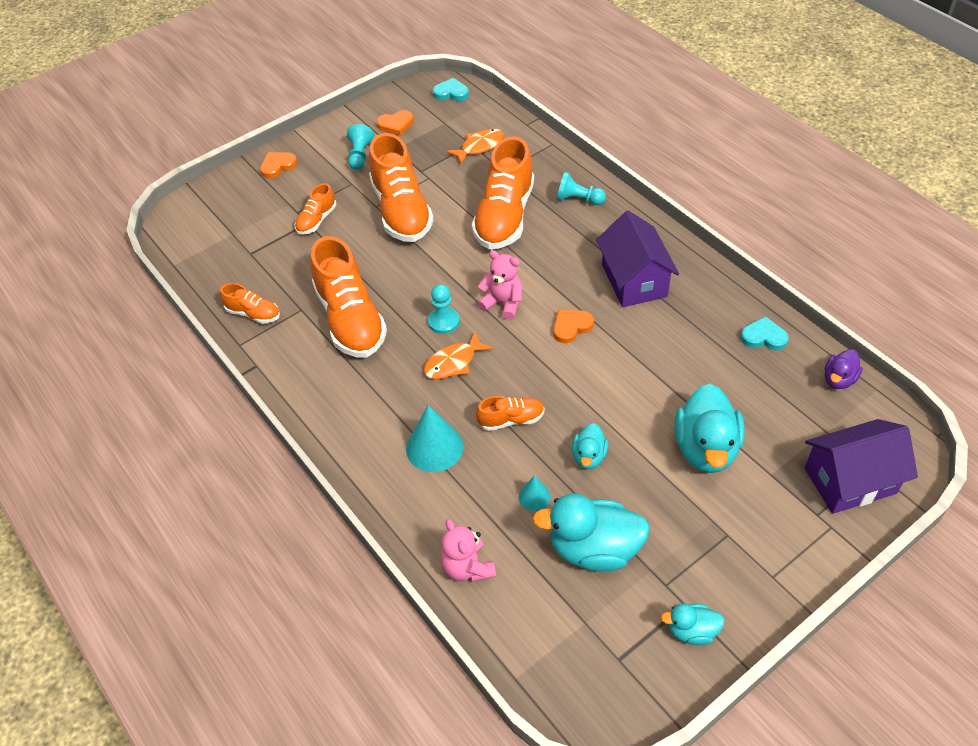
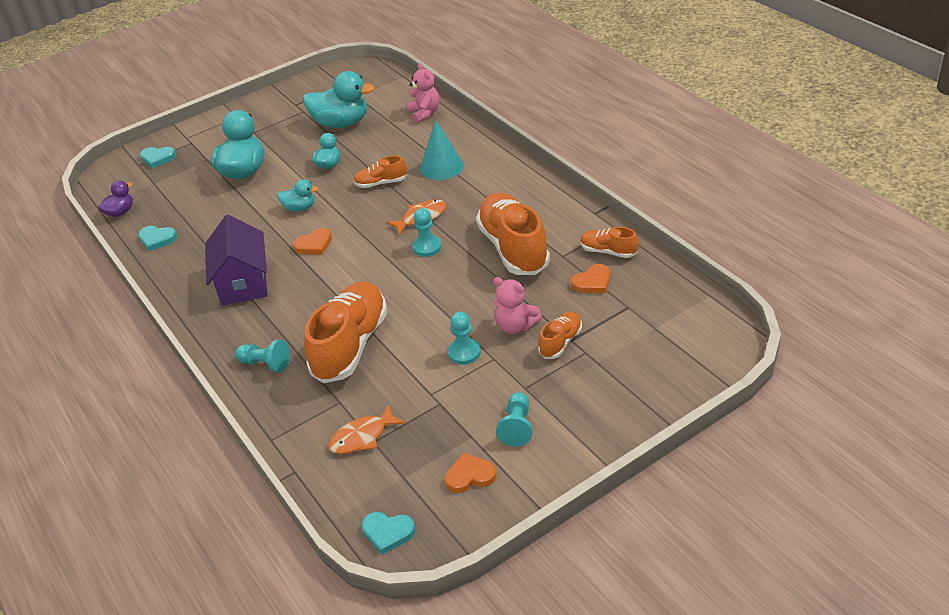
camera: 175 degrees left, 10 degrees down
(278, 166) = (623, 413): orange heart -> orange heart (592, 282)
(401, 211) = (464, 352): orange shoe -> turquoise pawn
(503, 303) = (370, 262): pink teddy bear -> pink teddy bear (515, 326)
(534, 496) = (373, 144): turquoise cone -> none
(691, 631) = (296, 95): turquoise duck -> turquoise duck (300, 208)
(850, 480) = (157, 158): purple house -> turquoise heart

